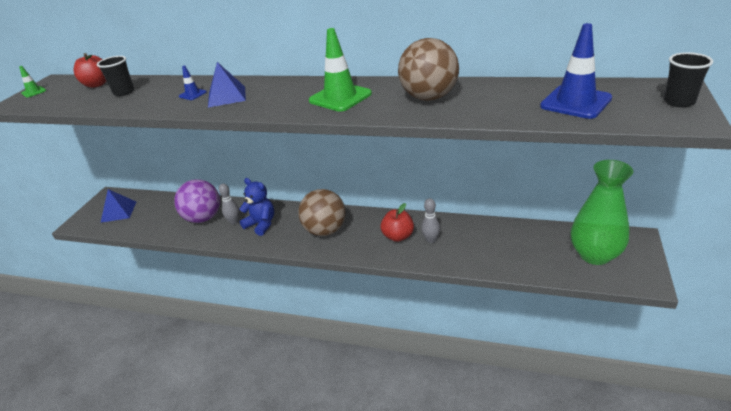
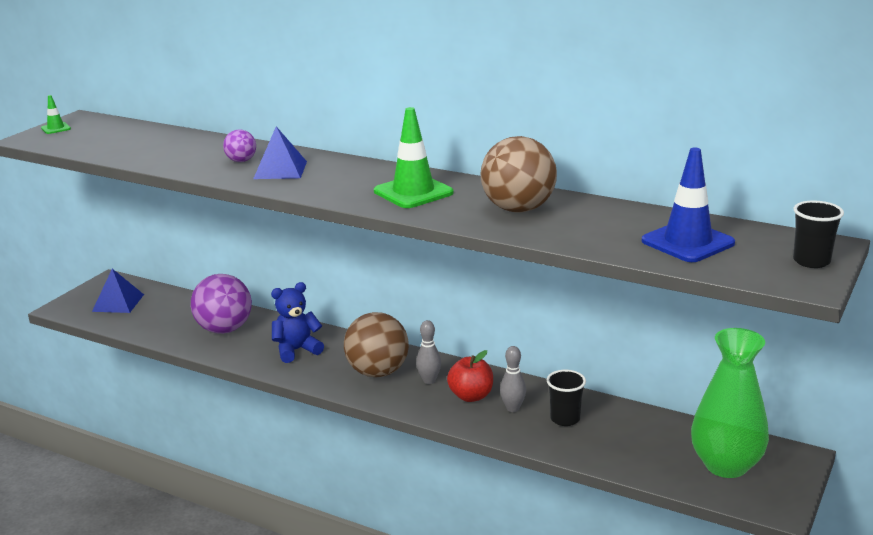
camera: 10 degrees right, 10 degrees down
(97, 84) = (132, 131): red apple -> none
(124, 92) = (161, 145): black cup -> black cup (565, 419)
(192, 94) = (241, 161): blue traffic cone -> purple ball
(234, 222) = (262, 341): grey bowling pin -> grey bowling pin (429, 380)
(261, 224) = (296, 350): blue teddy bear -> blue teddy bear turned 75 degrees counterclockwise

